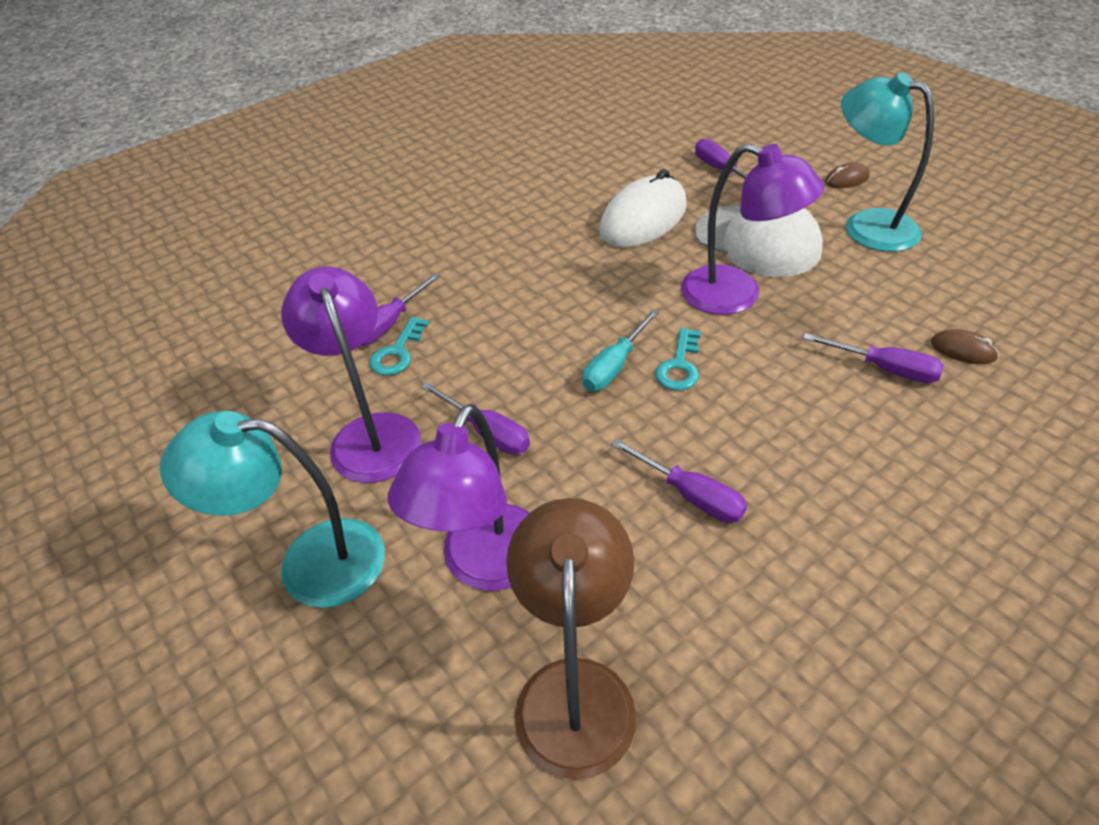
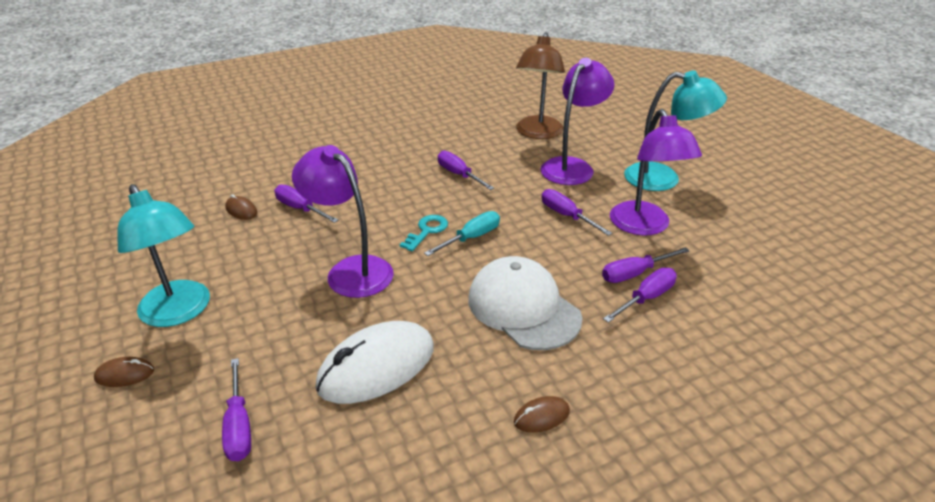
camera: 170 degrees left, 10 degrees down
(397, 352) = (635, 273): turquoise key -> purple screwdriver
(493, 212) = (541, 416): none -> brown mouse
(757, 241) = (290, 316): white cap -> white cap (523, 308)

